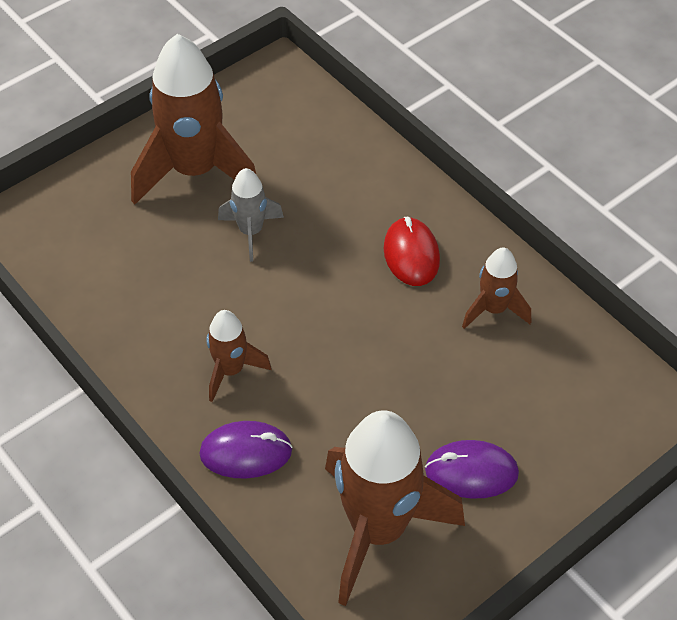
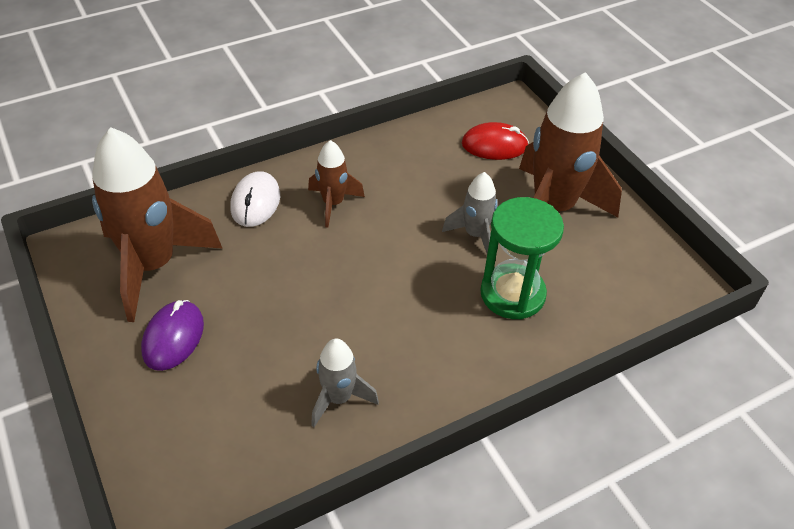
camera: 100 degrees right, 5 degrees down
(246, 452) = (255, 202): purple mouse -> white mouse
(326, 194) = (512, 294): none -> green hourglass
(411, 254) = (424, 345): red mouse -> red mouse (494, 145)
(494, 309) = (339, 398): brown rocket -> grey rocket

